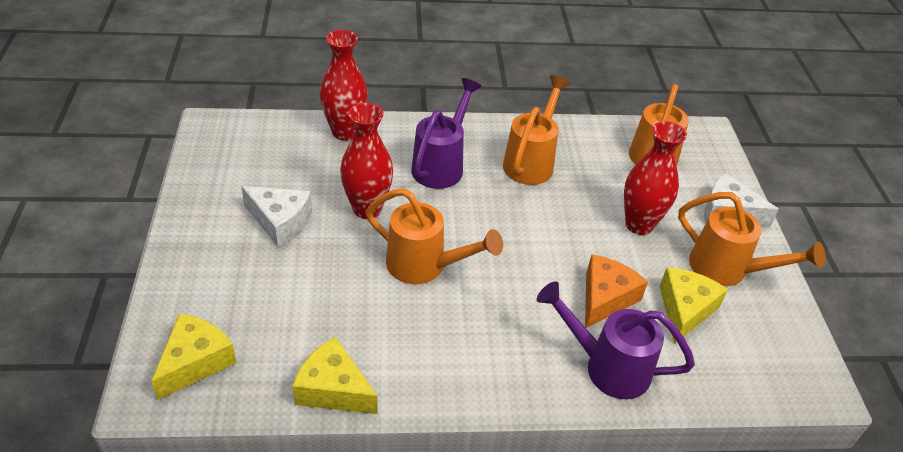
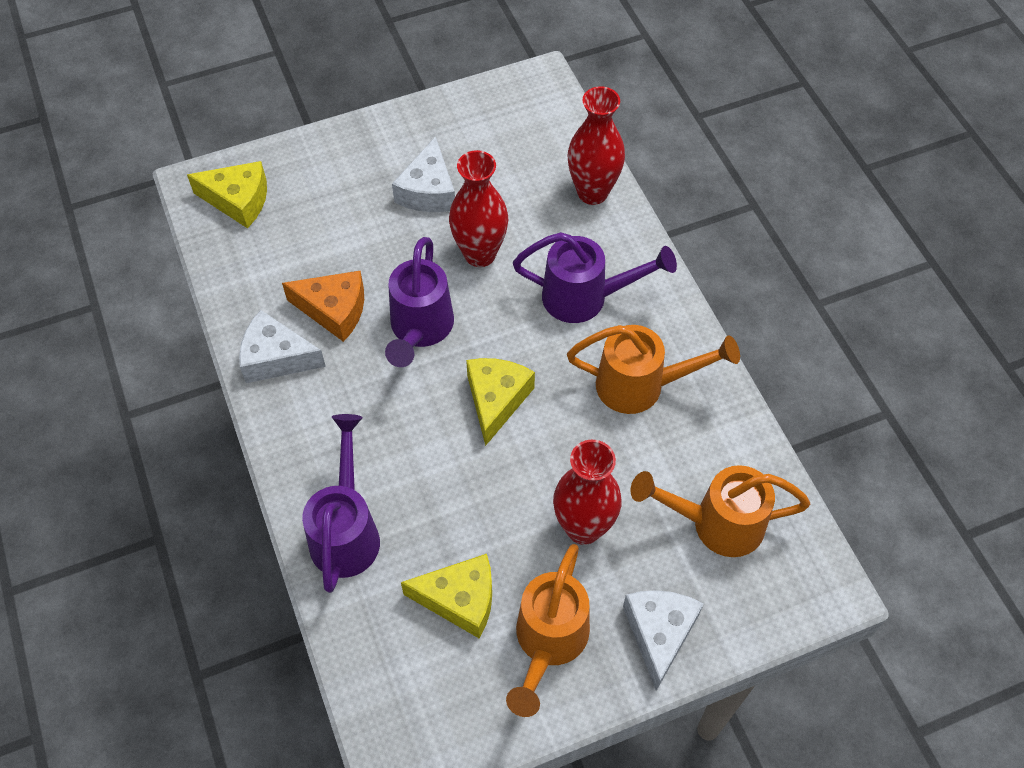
camera: 75 degrees right, 15 degrees up
(333, 389) = (242, 307): yellow cheese -> yellow cheese (496, 400)
(407, 375) = (276, 358): none -> white cheese
(425, 266) = (419, 330): orange watering can -> purple watering can
(605, 298) = (444, 511): orange cheese -> orange cheese (334, 310)

